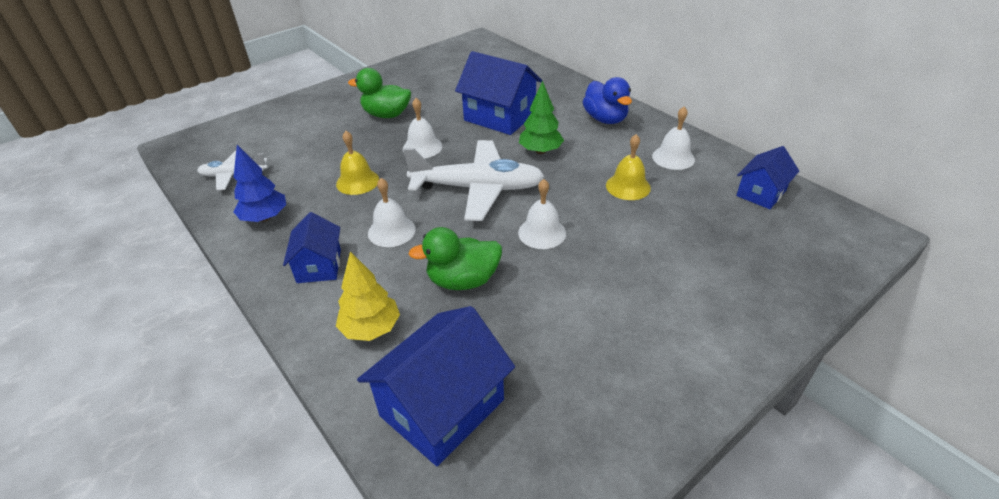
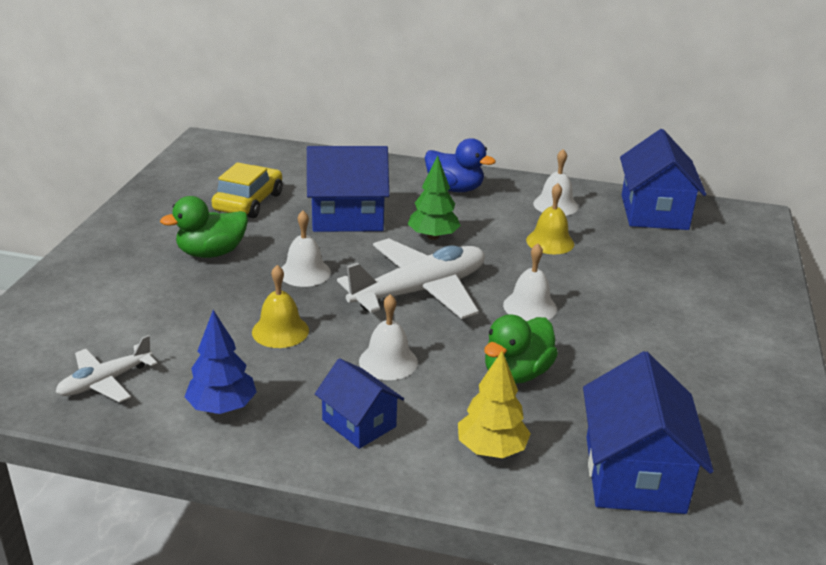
camera: 40 degrees left, 10 degrees down
(451, 87) = (248, 202): none -> yellow car
(761, 193) = (654, 212): blue house -> blue house, size x1.68

